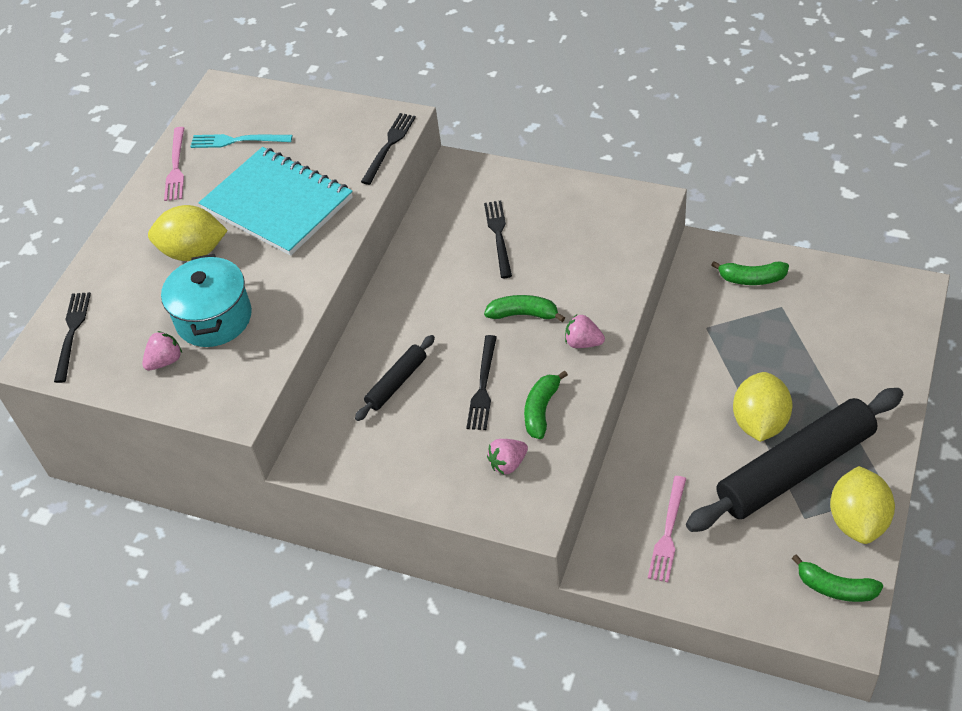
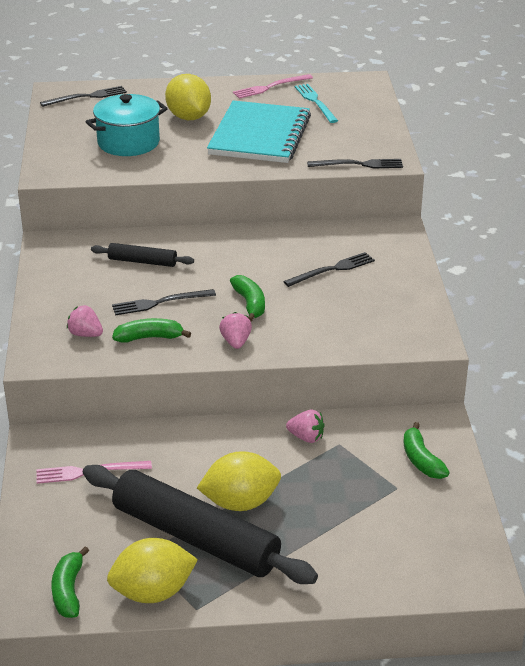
camera: 60 degrees right, 15 degrees down
(165, 361) = (79, 136): pink strawberry -> pink strawberry (306, 437)

